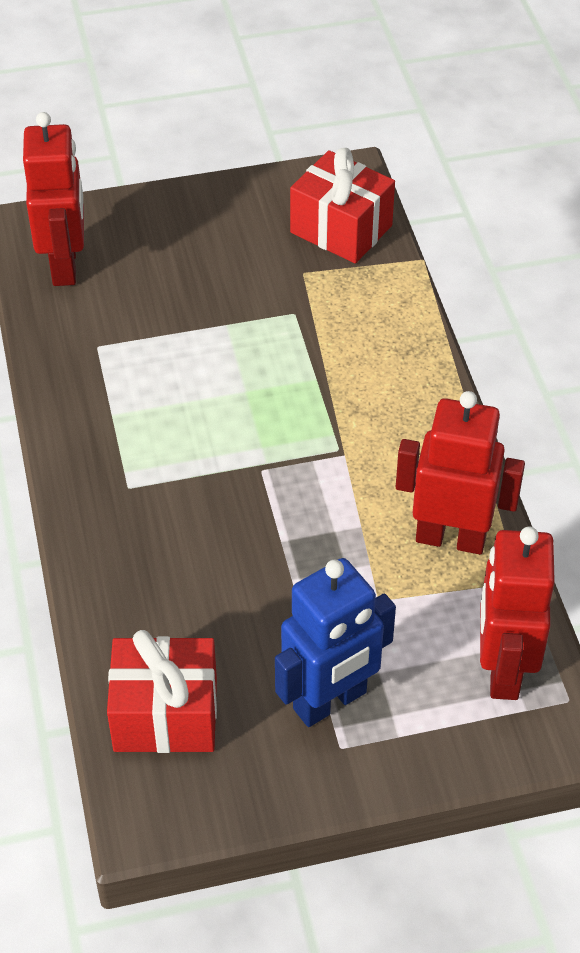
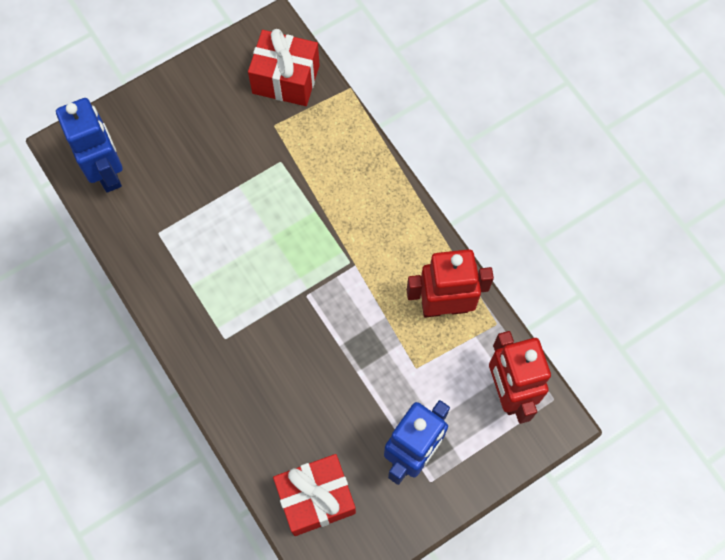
camera: 20 degrees left, 20 degrees up
(65, 265) = (107, 172): red robot -> blue robot

